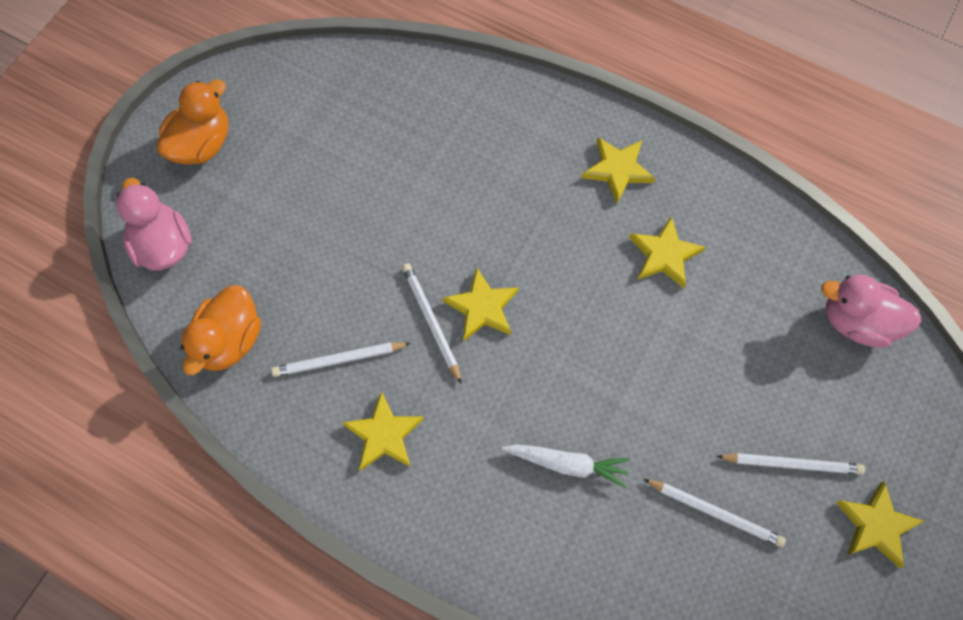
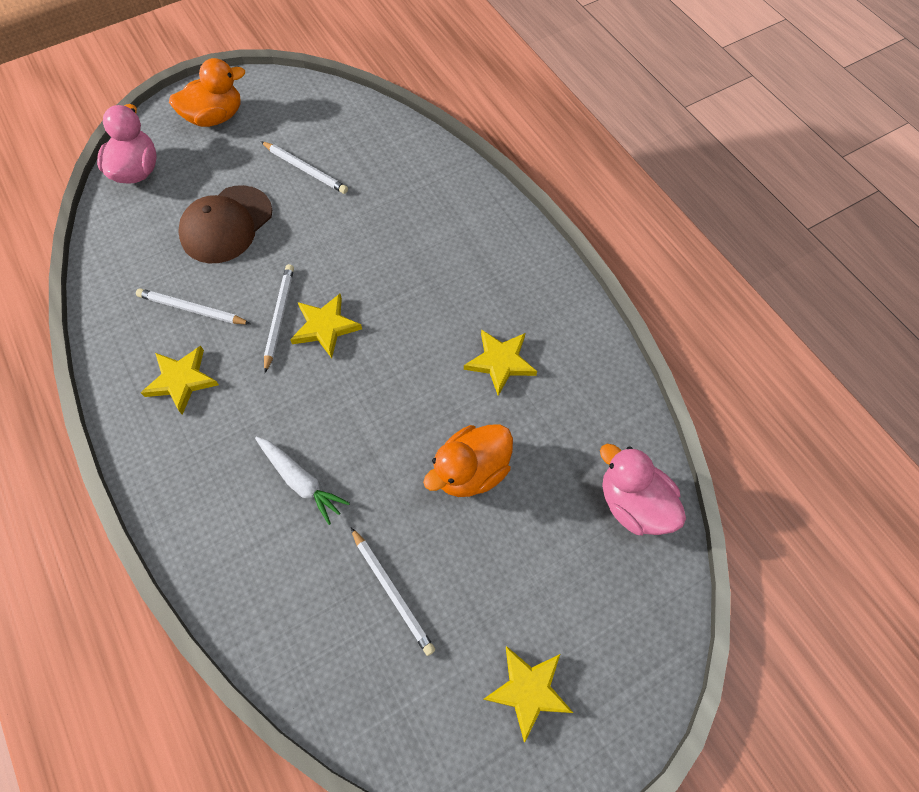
camera: 30 degrees right, 5 degrees down
(230, 340) = (129, 256): orange duck -> orange duck (471, 471)
(305, 255) = (226, 225): none -> brown cap
(617, 170) = (509, 279): yellow star -> none
(791, 464) = (488, 591): white pencil -> white pencil (305, 169)

